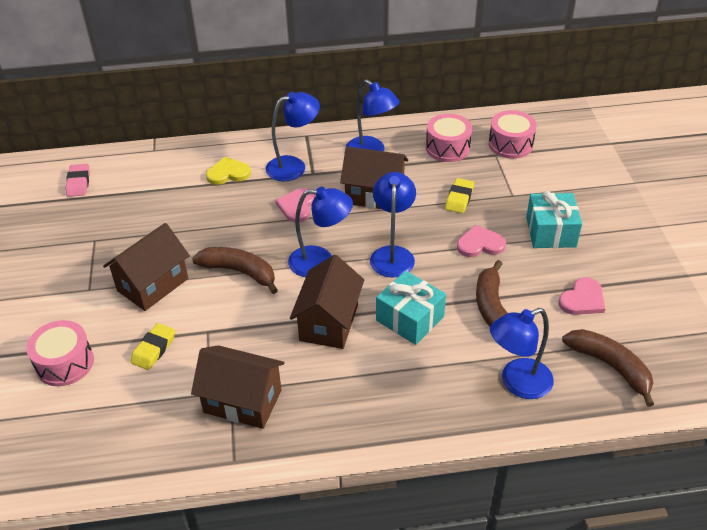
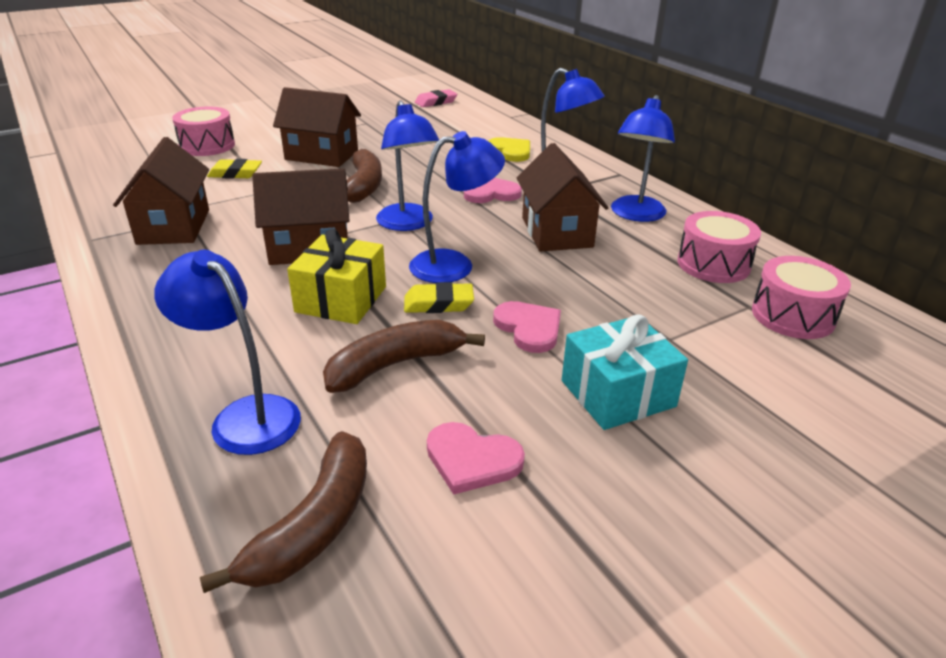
camera: 65 degrees right, 10 degrees down
(410, 318) = (341, 299): turquoise gift -> yellow gift
(459, 198) = (612, 293): yellow eraser -> yellow eraser (438, 303)

